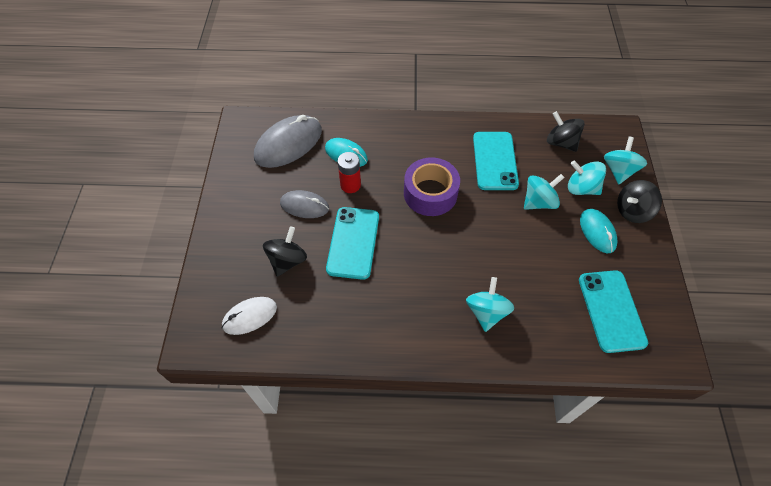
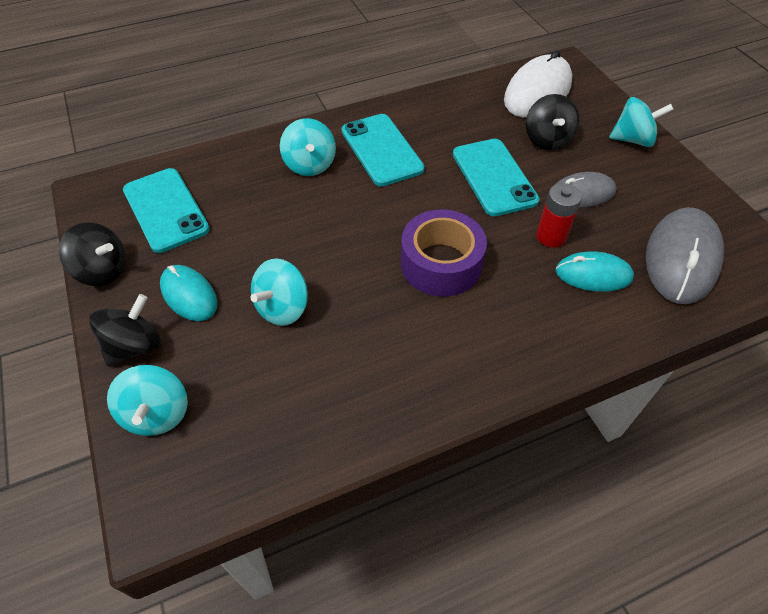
camera: 155 degrees right, 5 degrees down
(250, 316) = (537, 92): white mouse -> white mouse, size x1.65
(495, 161) = (372, 350): turquoise phone -> turquoise phone (381, 150)
(561, 142) = (270, 433): black spinning top -> black spinning top (103, 270)
(581, 188) = (220, 354): turquoise spinning top -> turquoise spinning top (632, 140)

